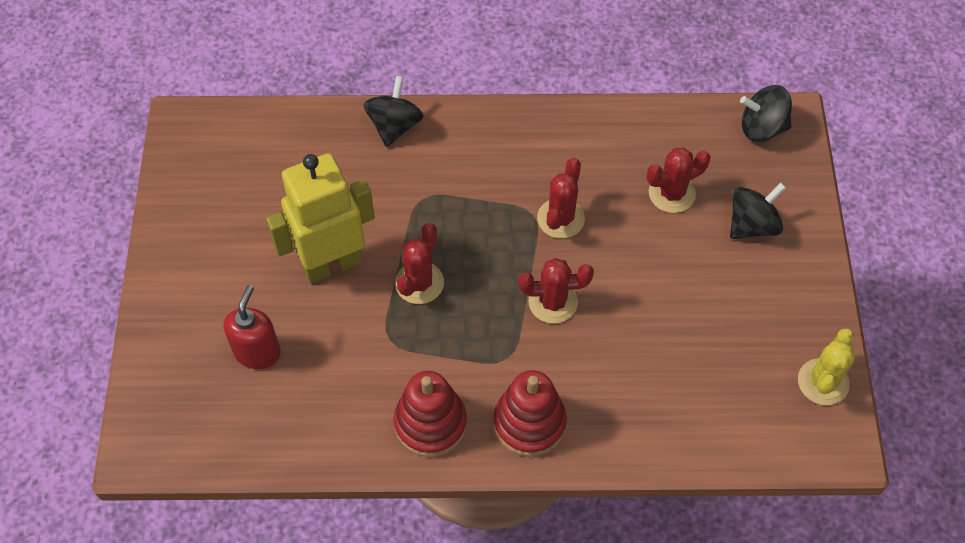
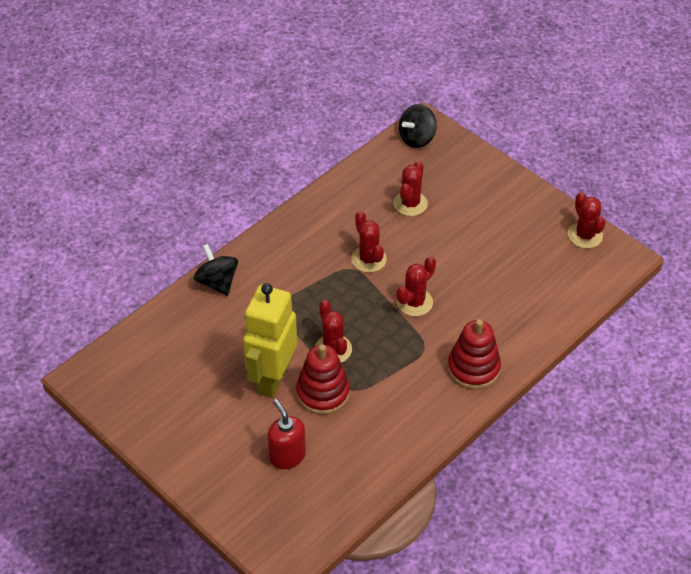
camera: 45 degrees left, 10 degrees down
(430, 423) = (425, 411): red stacking toy -> red stacking toy (323, 393)
(752, 225) = (467, 189): black spinning top -> none
(823, 382) = (585, 235): yellow cactus -> red cactus

